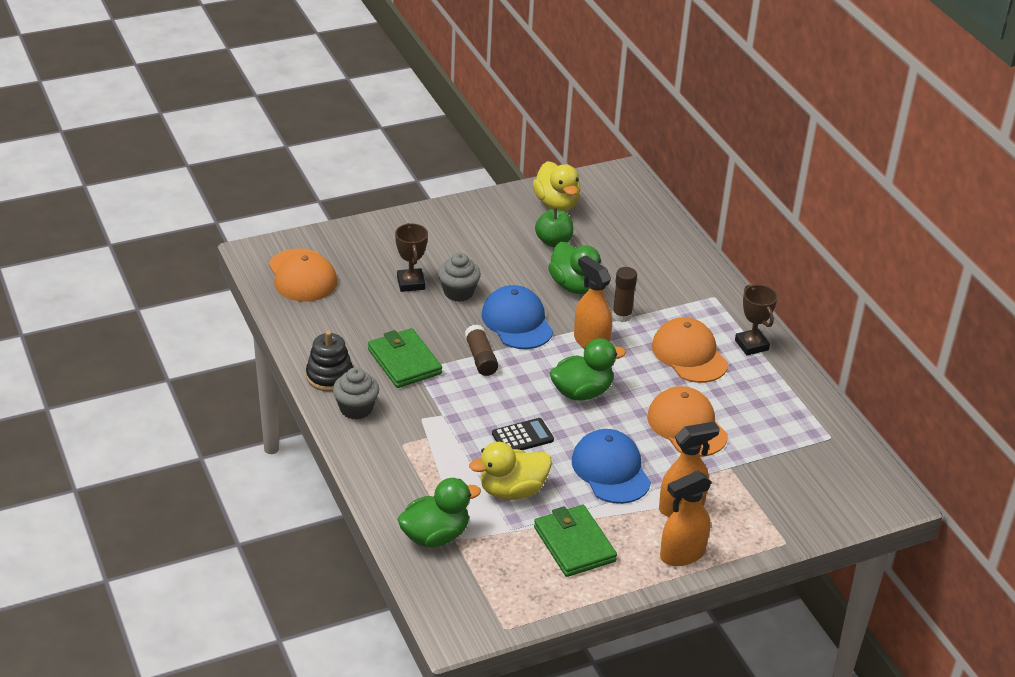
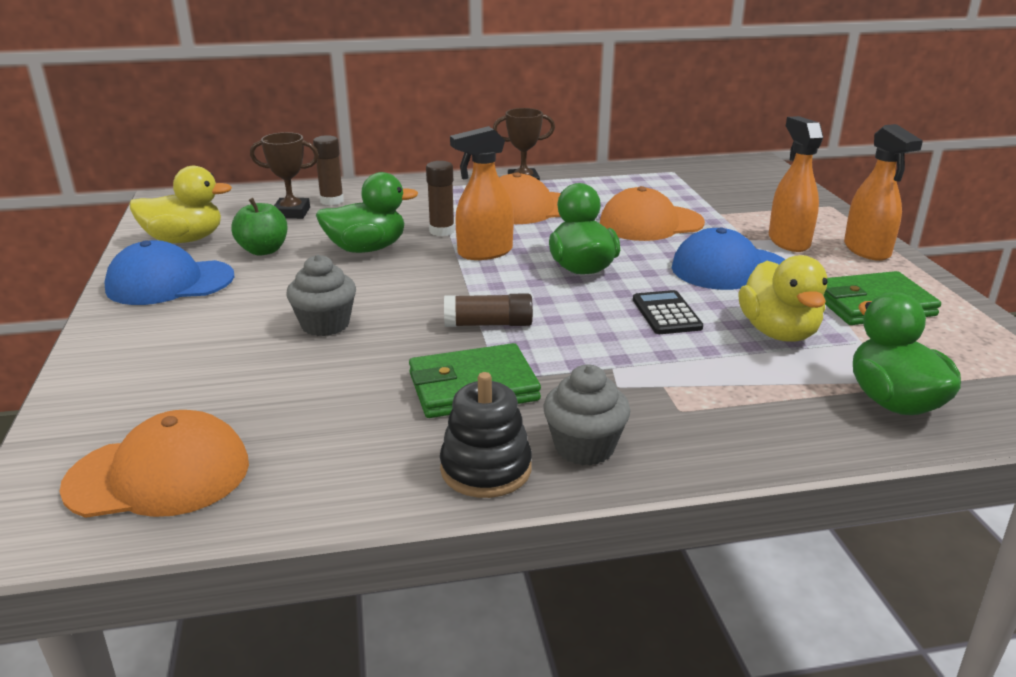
camera: 75 degrees left, 10 degrees down
(411, 283) = (273, 361): brown trophy -> brown trophy (291, 213)
(517, 322) = (420, 291): blue cap -> blue cap (170, 282)
(657, 250) = (332, 201): none -> brown glue stick

